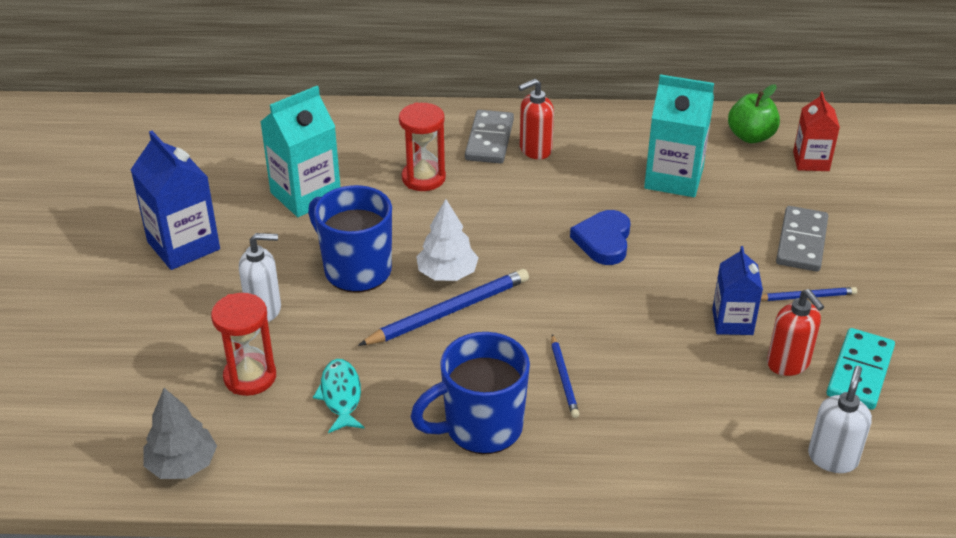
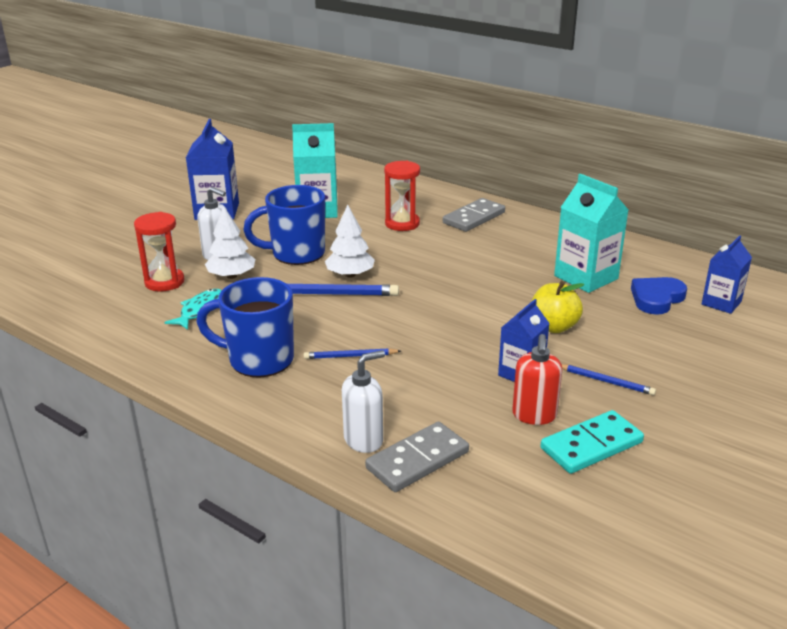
camera: 35 degrees right, 10 degrees down
(182, 464) = (72, 307): grey tree -> none
(319, 333) = (231, 276): none -> white tree
(356, 270) = (296, 254): blue mug -> blue mug turned 90 degrees counterclockwise
(535, 150) = (499, 232): red soap dispenser -> none
(564, 378) = (350, 356): blue pencil -> blue pencil turned 60 degrees clockwise
(603, 241) = (483, 294): blue heart -> blue heart (656, 298)
(705, 253) = (553, 327): none -> yellow apple
(750, 136) = (685, 273): green apple -> none
(801, 242) = (647, 347): grey domino -> grey domino (417, 460)
(811, 161) = (721, 303): red carton -> blue carton
(832, 458) = (492, 489): white soap dispenser -> white soap dispenser (364, 440)

